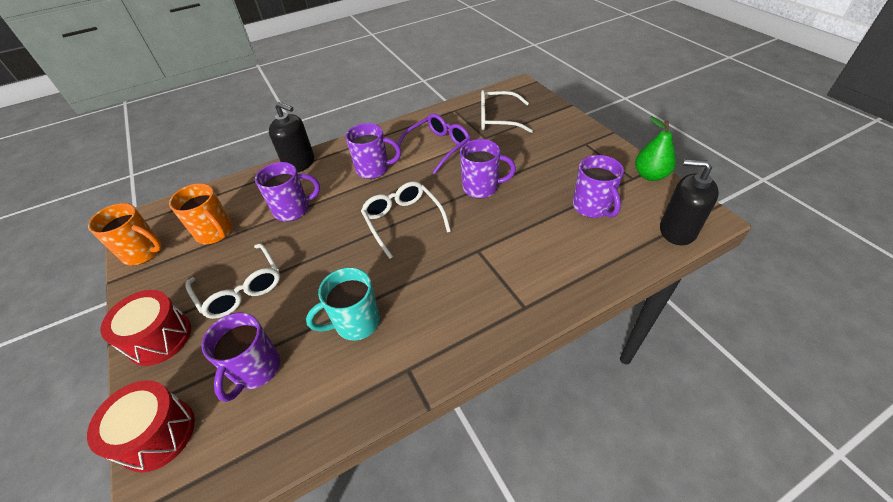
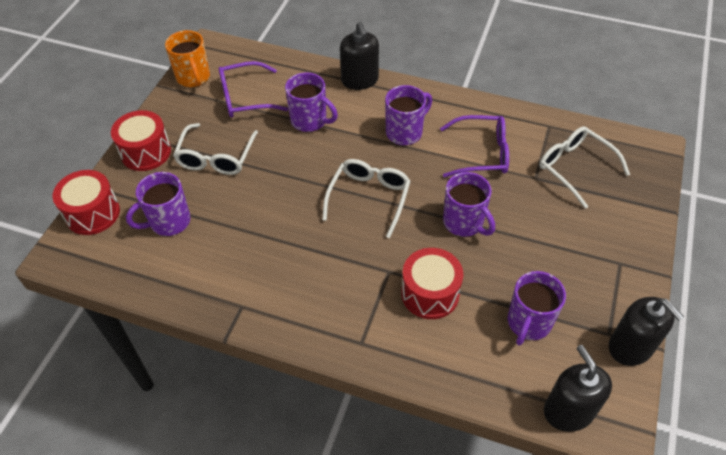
camera: 45 degrees right, 5 degrees up
(215, 233) = (245, 98): orange mug -> purple glasses
(356, 323) = (250, 246): turquoise mug -> none
(374, 169) = (405, 132): purple mug -> purple mug turned 90 degrees counterclockwise
(520, 240) = (430, 293): none -> red drum
(650, 175) = (630, 347): green pear -> black soap dispenser

